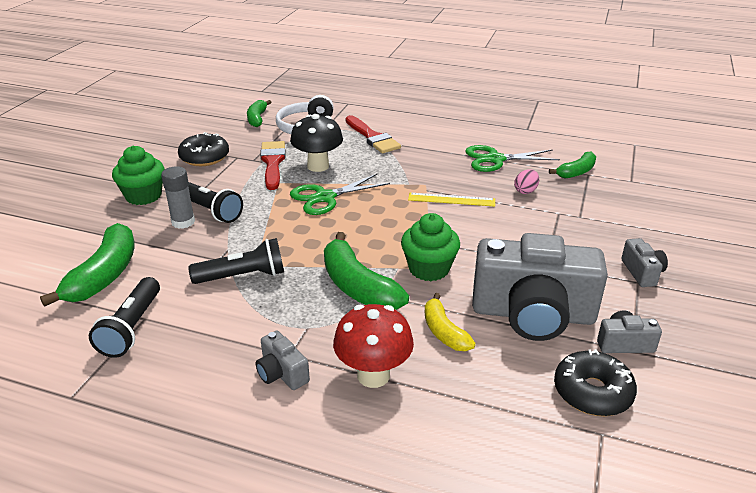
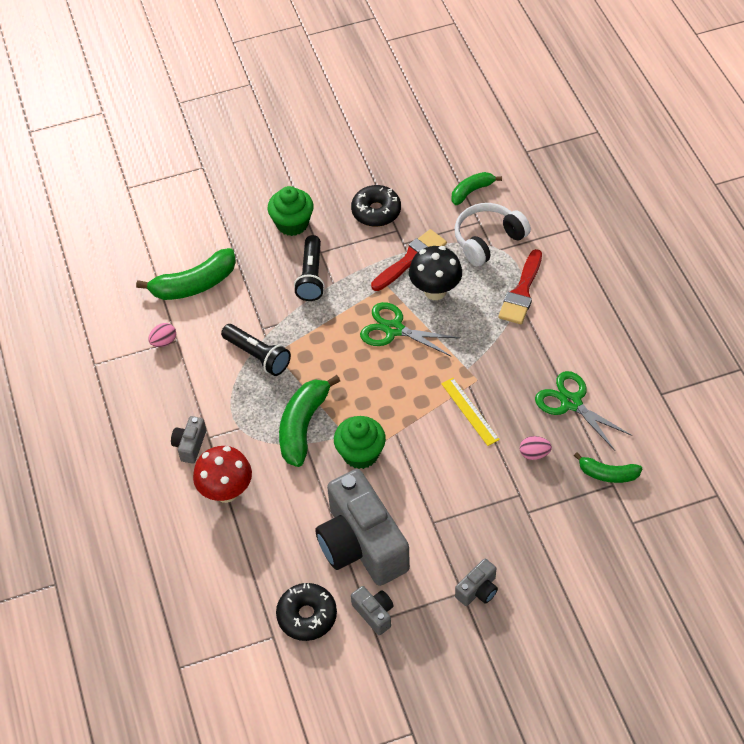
camera: 55 degrees right, 20 degrees up
(131, 328) = (164, 342): black flashlight -> pink egg
(183, 222) = (284, 273): grey glue stick -> none
(444, 332) = (298, 504): yellow banana -> none

